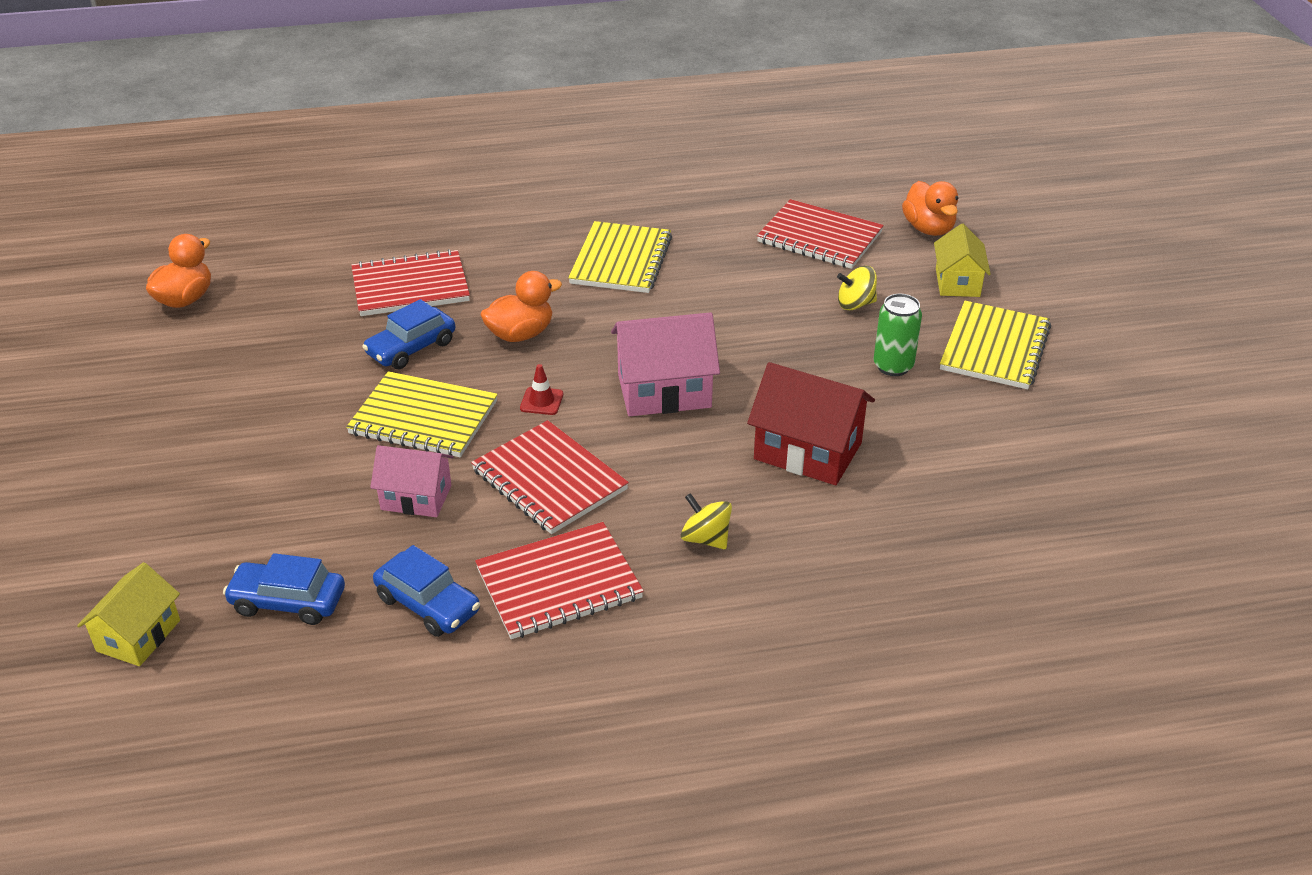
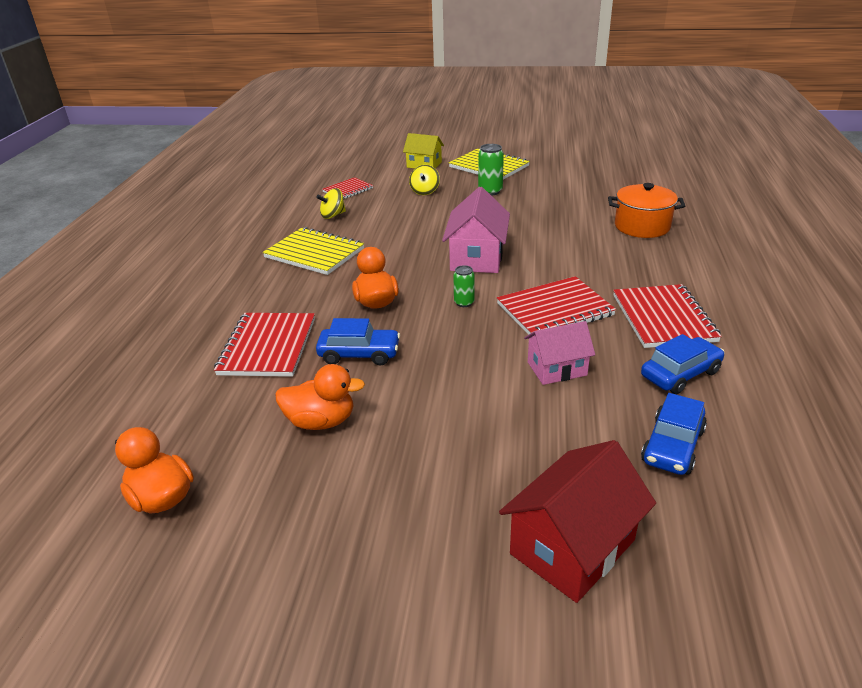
camera: 70 degrees left, 5 degrees down
(138, 635) = (713, 549): yellow house -> none
(411, 348) = (359, 354): blue car -> blue car turned 60 degrees counterclockwise
(416, 497) = (557, 369): pink house -> pink house turned 45 degrees clockwise
(424, 418) = (457, 356): yellow notebook -> none
(541, 401) = (464, 303): red traffic cone -> green can
(705, 538) = (628, 264): yellow spinning top -> yellow spinning top (333, 215)
(807, 451) = (557, 224): red house -> red house (572, 547)
(819, 237) = (348, 190): red notebook -> red notebook, size x0.60
(847, 545) = (642, 226): none -> orange pot
(928, 229) = (367, 163): orange duck -> orange duck (321, 421)

